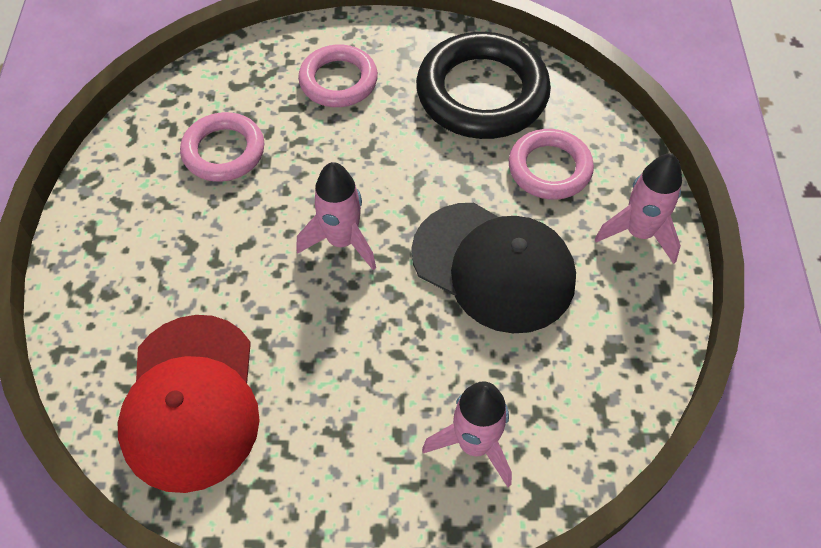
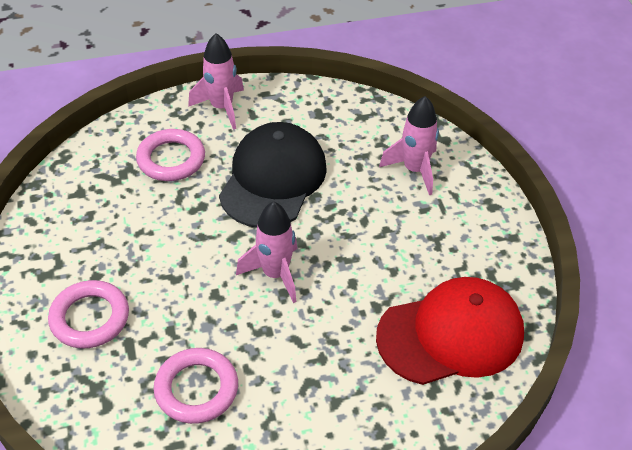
camera: 105 degrees left, 10 degrees down
(482, 93) = (93, 210): black ring -> none

